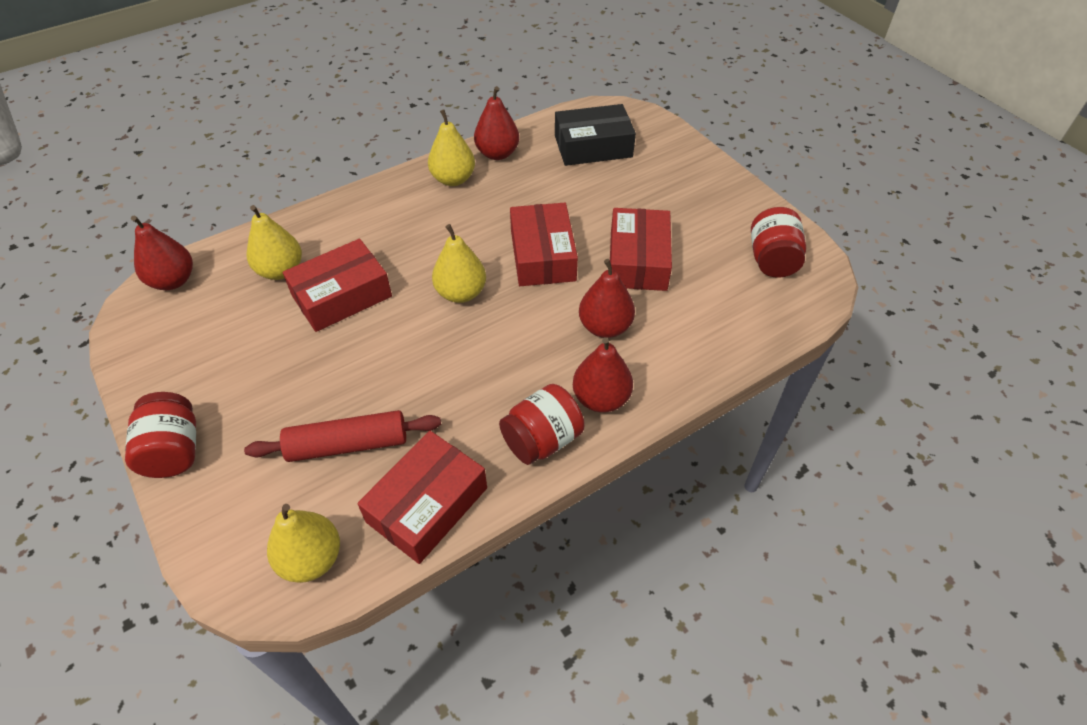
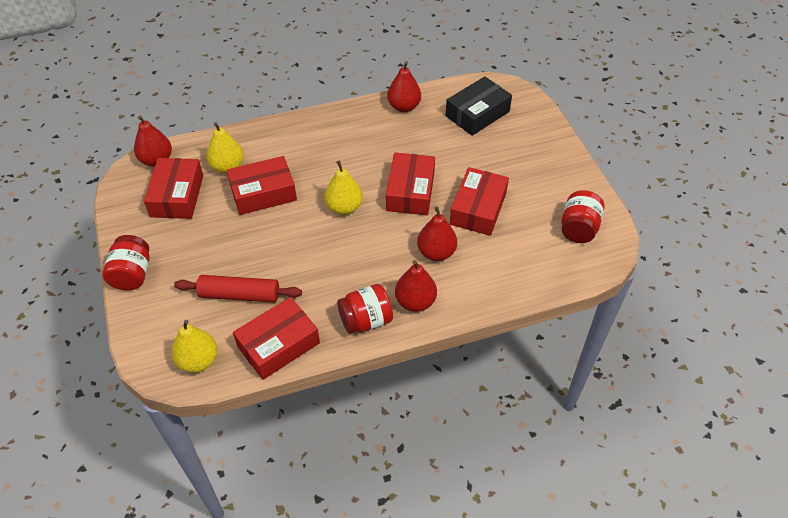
camera: 15 degrees right, 0 degrees up
(216, 324) = (177, 196): none -> red box
(453, 179) = (365, 121): yellow pear -> none
(593, 146) = (477, 114): black box -> black box turned 45 degrees counterclockwise

